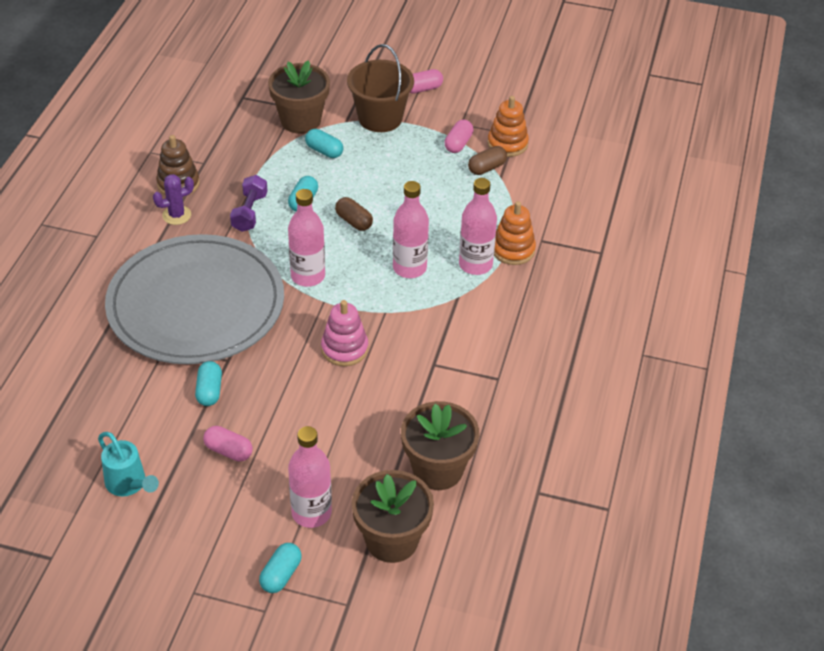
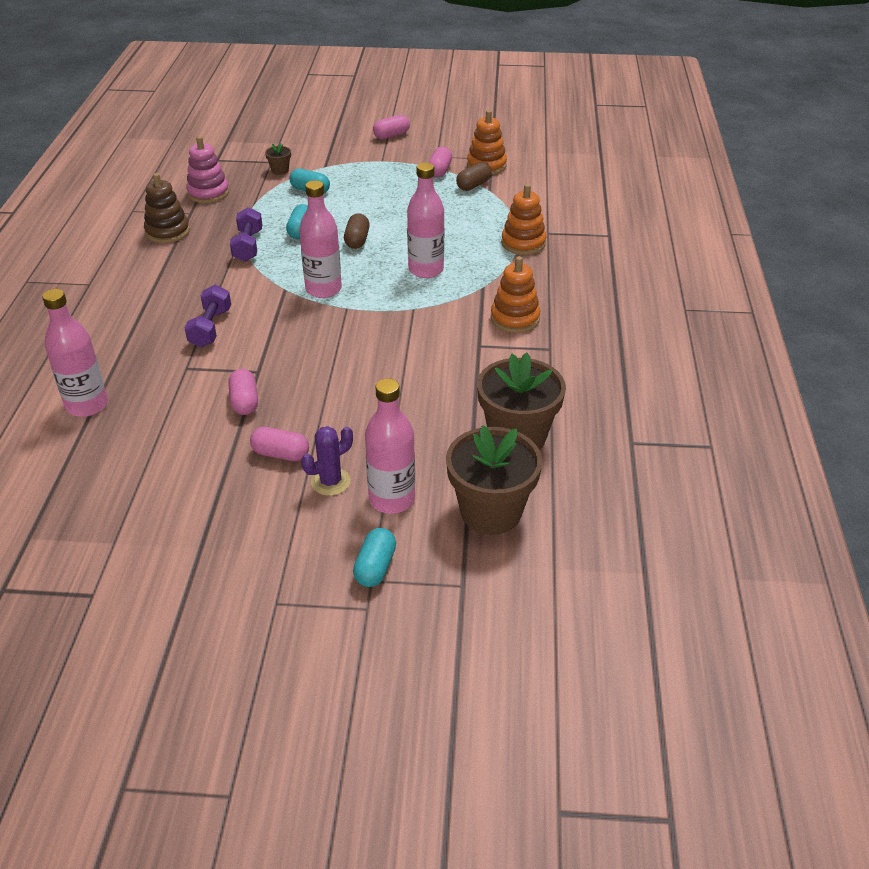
camera: 10 degrees left, 5 degrees down
(129, 484) = (172, 503): turquoise watering can -> none
(176, 215) = (172, 257): purple cactus -> purple cactus (330, 482)
(196, 304) = (210, 328): grey plate -> purple dumbbell
(209, 391) = (244, 402): turquoise capsule -> pink capsule
(300, 120) = (280, 170): brown flower pot -> brown flower pot, size x0.43
(344, 349) = (381, 345): pink stacking toy -> pink stacking toy (208, 193)
(354, 221) = (357, 240): brown capsule -> brown capsule turned 60 degrees clockwise
(380, 118) = (357, 160): brown bucket -> none
(475, 265) = (491, 259): pink bottle -> pink bottle (87, 405)
(476, 339) = (515, 318): none -> orange stacking toy

